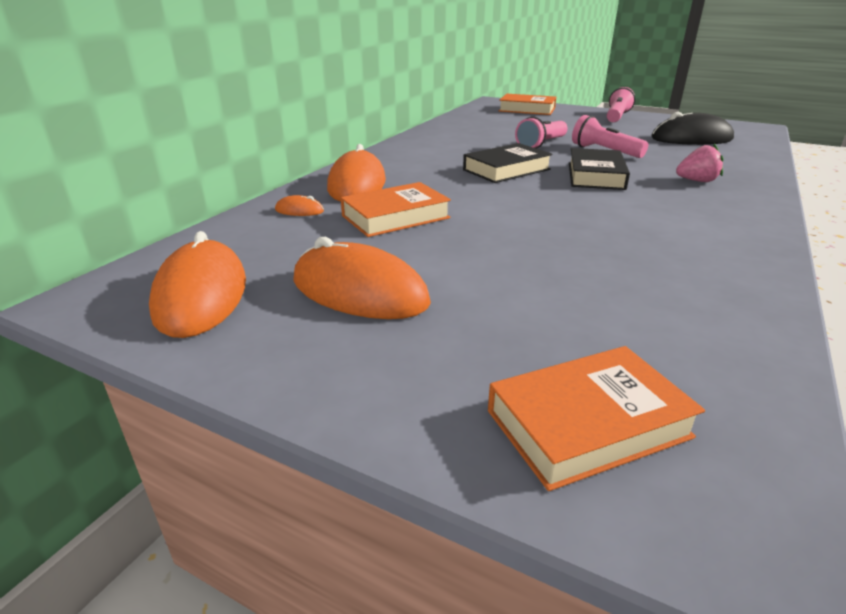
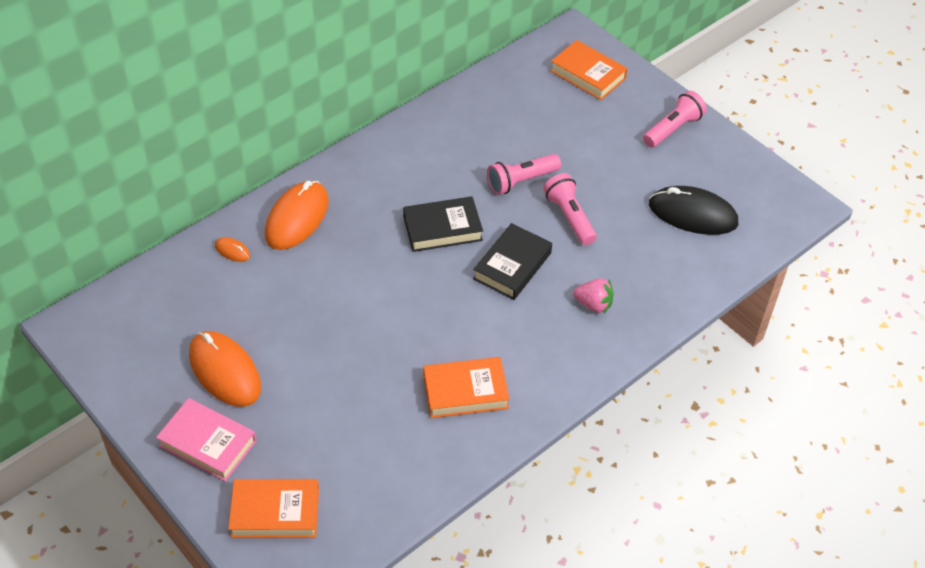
camera: 20 degrees right, 20 degrees up
(201, 295) = (133, 343): orange mouse -> none
(391, 368) = (207, 443): none -> pink book
(395, 217) = (297, 284): orange book -> orange book (465, 392)

